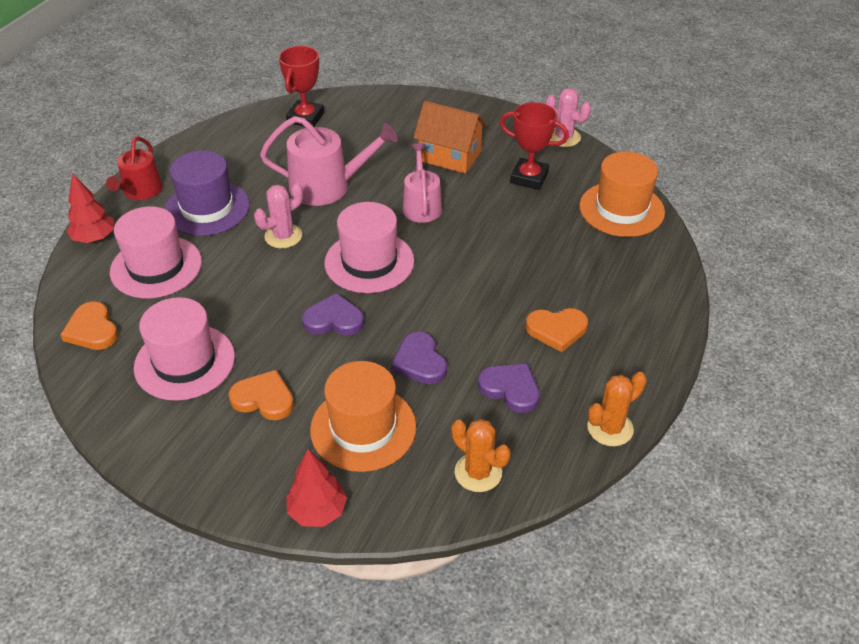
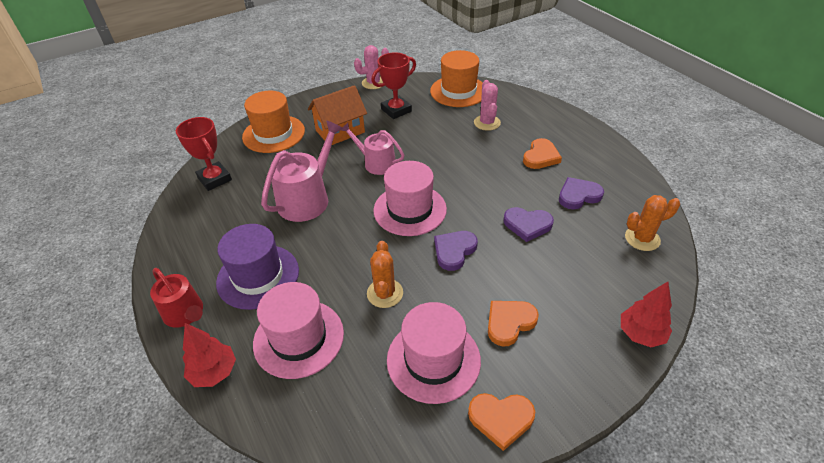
camera: 55 degrees left, 0 degrees up
(92, 330) = (339, 417): orange heart -> orange heart (501, 419)
(283, 236) = (339, 243): pink cactus -> pink cactus (487, 123)
(363, 428) = (573, 278): orange hat -> orange hat (273, 134)
(610, 428) = (633, 171): orange cactus -> orange cactus (385, 293)

